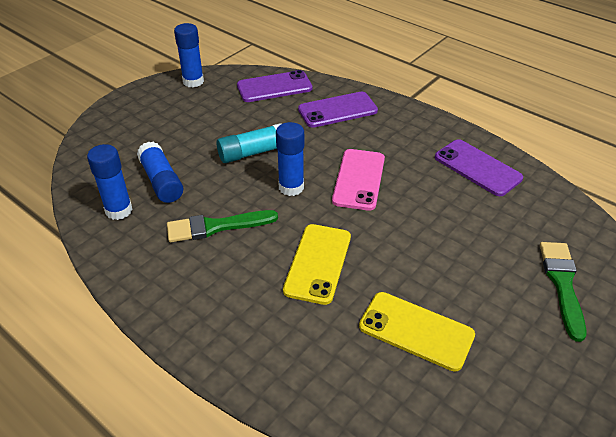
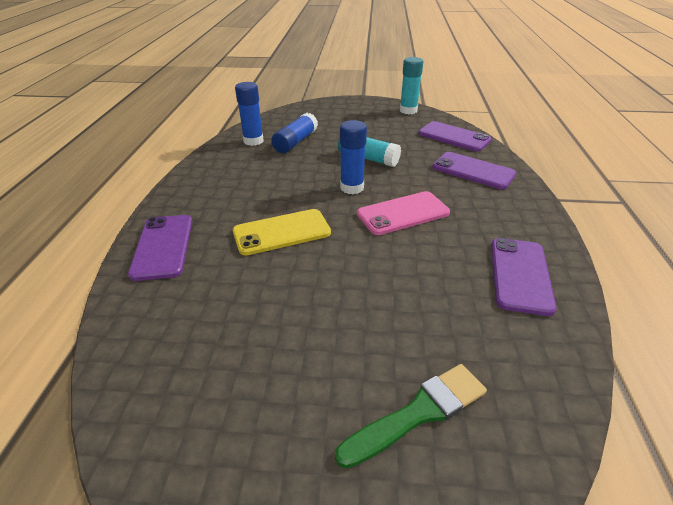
camera: 55 degrees right, 5 degrees down
(193, 81) = (408, 110): blue glue stick -> turquoise glue stick
(216, 227) = (275, 177): green brush -> none
(263, 358) = (163, 246): none -> purple phone
(416, 330) = (250, 316): yellow phone -> none

